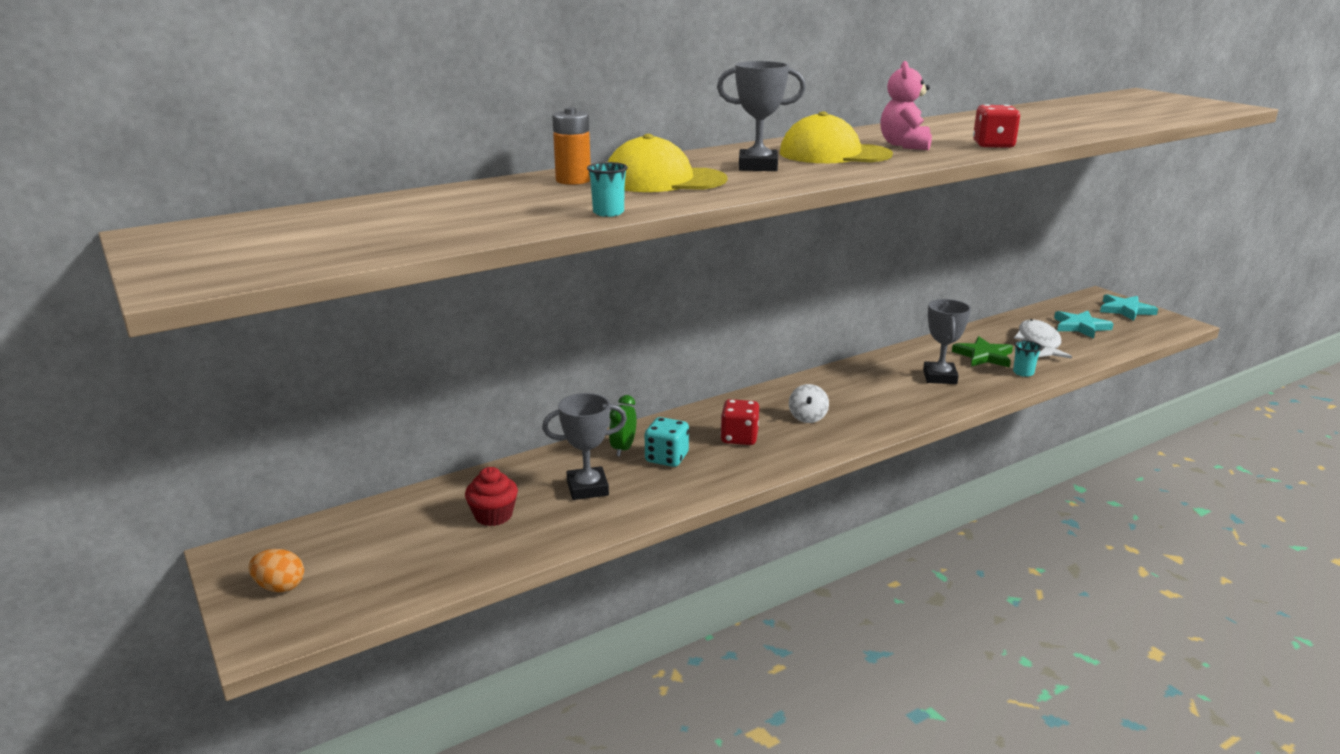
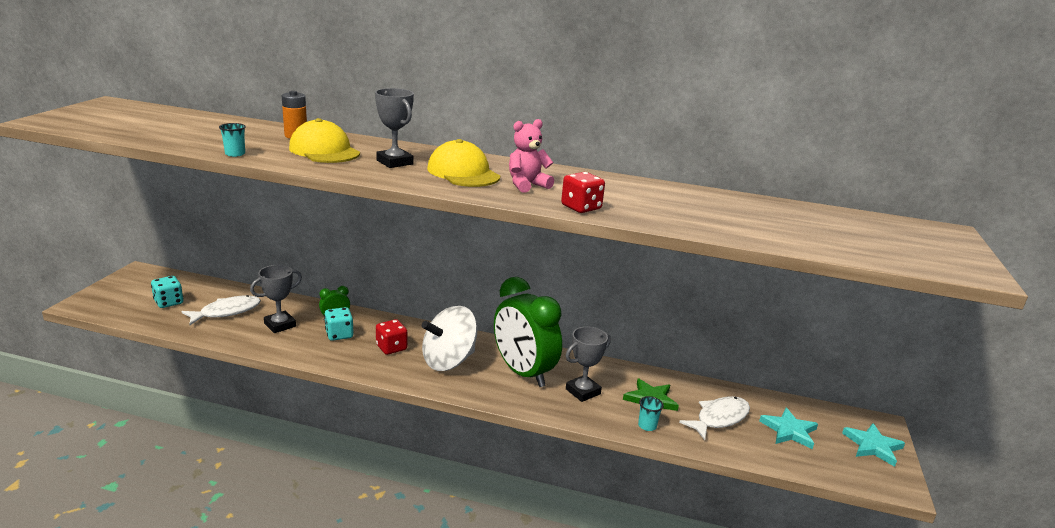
camera: 45 degrees right, 0 degrees up
(280, 587) = (121, 291): orange egg -> none
(390, 553) = (169, 302): none -> turquoise dice
(493, 515) = (227, 312): red cupcake -> white fish
(587, 488) = (280, 325): grey trophy -> grey trophy turned 75 degrees counterclockwise
(807, 417) = (448, 361): white spinning top -> white spinning top, size x2.27
(875, 390) = (523, 373): none -> green clock

